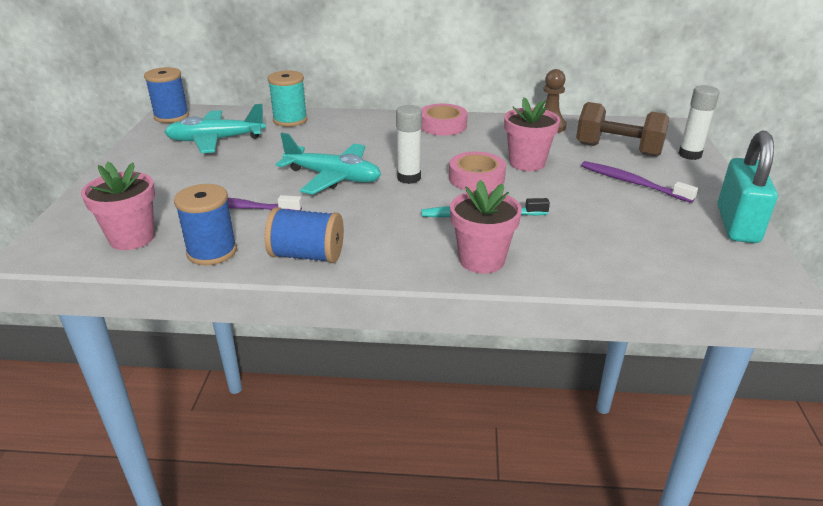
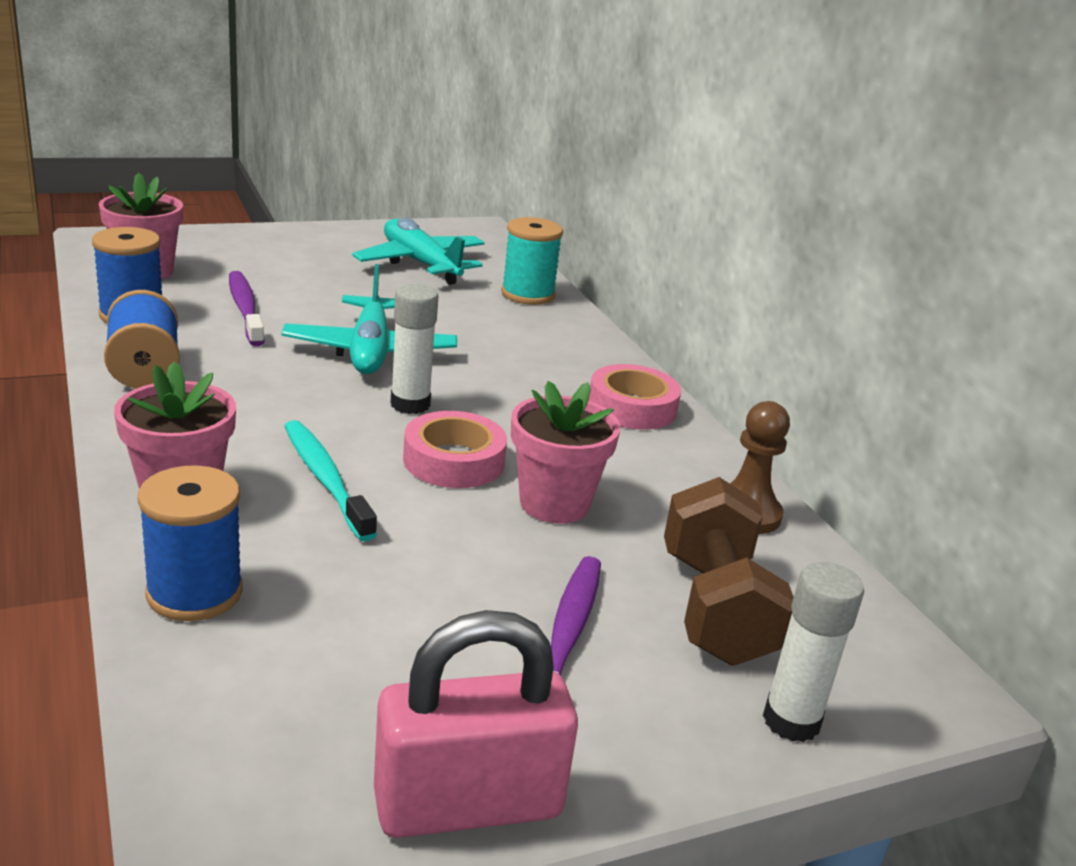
camera: 60 degrees right, 5 degrees down
(171, 116) = (466, 229): blue spool -> blue spool (194, 593)
(737, 224) = (468, 804): turquoise padlock -> pink padlock

